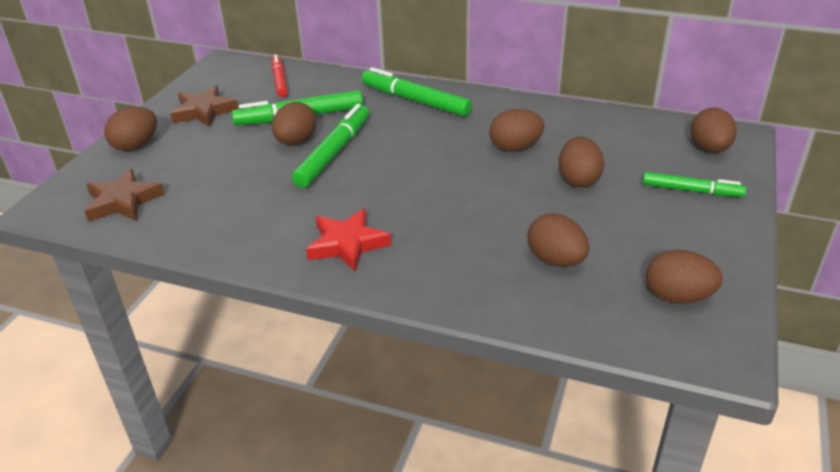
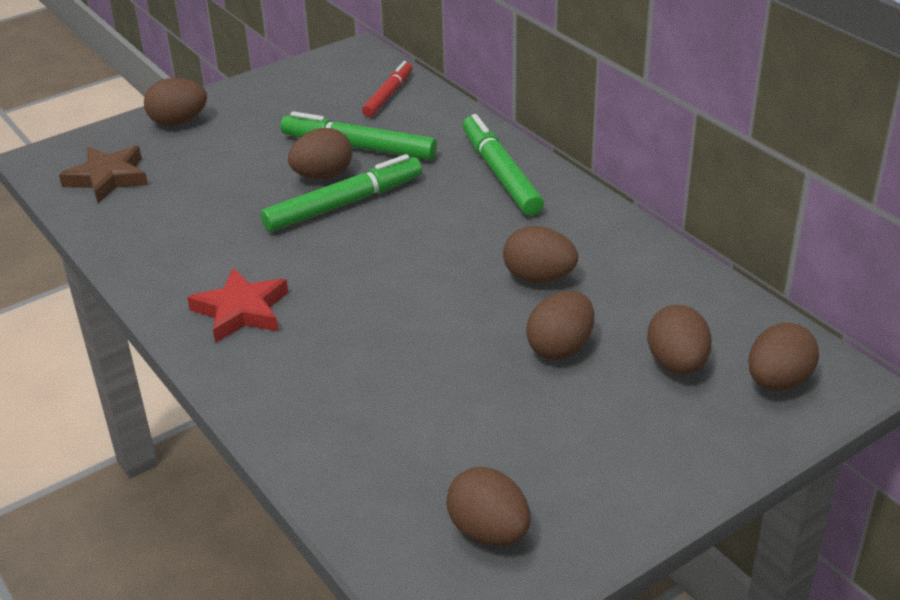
camera: 35 degrees right, 0 degrees up
(204, 111) = (277, 105): brown star -> none
(556, 260) = (415, 426): brown egg -> brown egg (677, 364)
(691, 191) = (678, 422): green marker -> none

